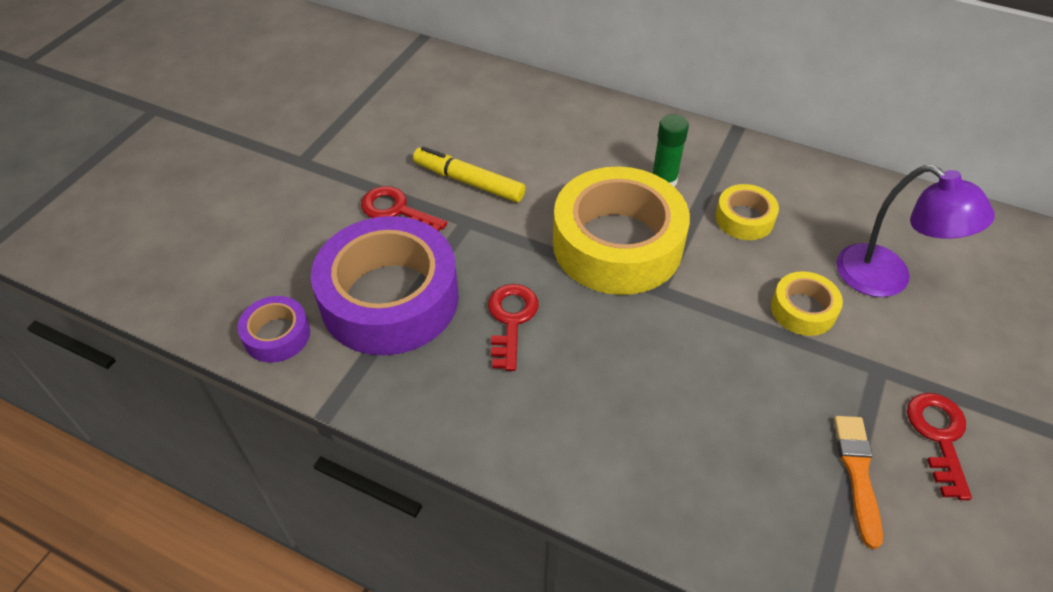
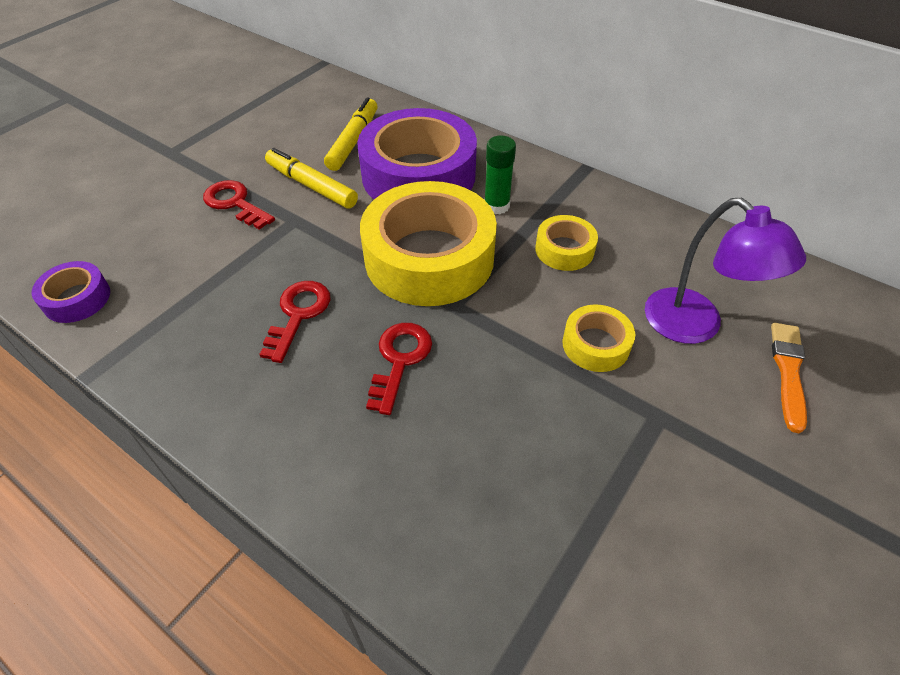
camera: 10 degrees right, 0 degrees up
(390, 298) = (194, 279): purple tape -> purple tape (418, 175)
(492, 126) = (353, 141): none -> yellow marker
(857, 474) = (600, 525): orange brush -> orange brush (788, 371)
(939, 436) = (705, 499): red key -> red key (399, 360)

